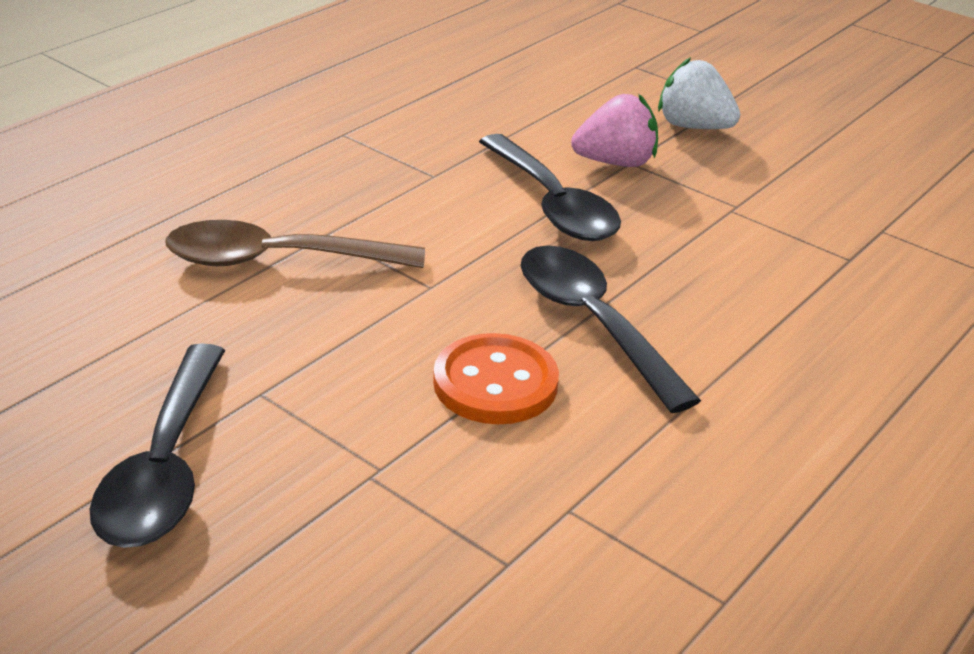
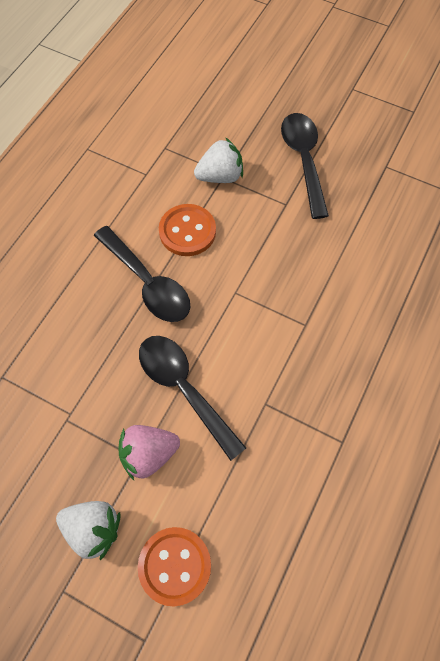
camera: 170 degrees right, 30 degrees up
(277, 260) = (321, 293): brown spoon -> none
(385, 470) = (220, 176): none -> white strawberry
(594, 94) = (175, 566): none -> orange button

